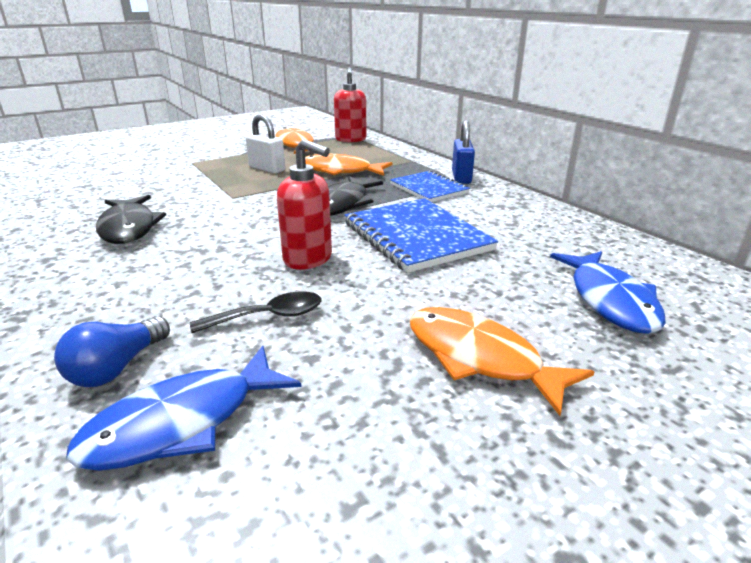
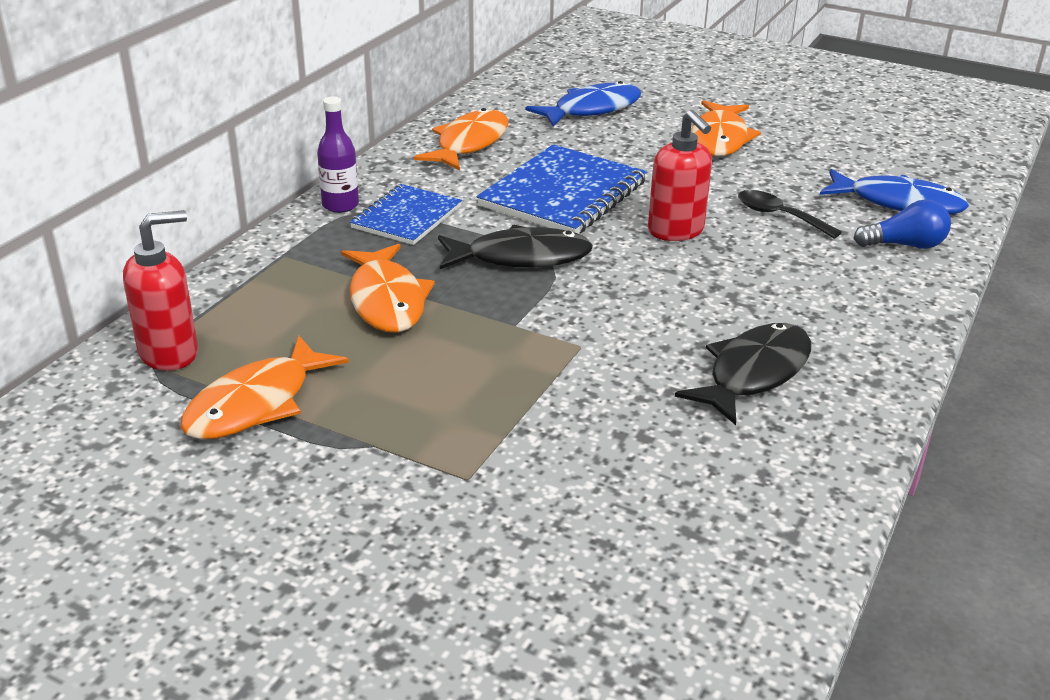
camera: 120 degrees left, 5 degrees up
(267, 169) = (432, 372): white padlock -> none
(308, 259) = (676, 231): red soap dispenser -> red soap dispenser turned 150 degrees clockwise
(461, 177) = (340, 205): blue padlock -> purple bottle
(540, 226) = (469, 143): none -> orange fish

